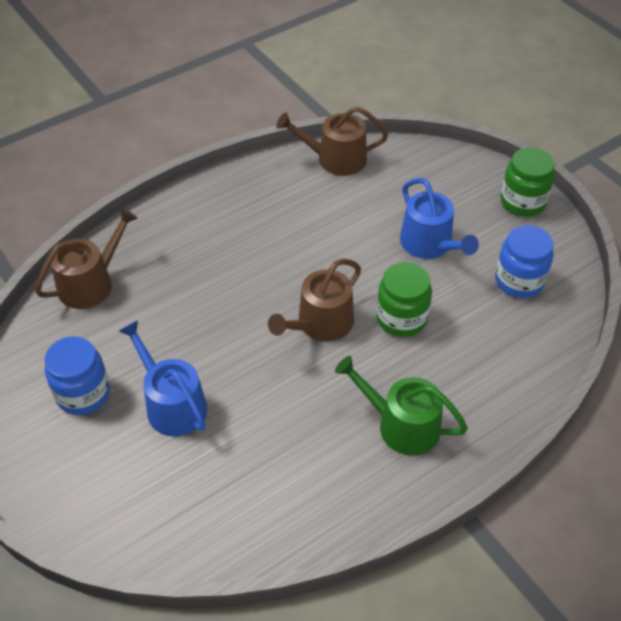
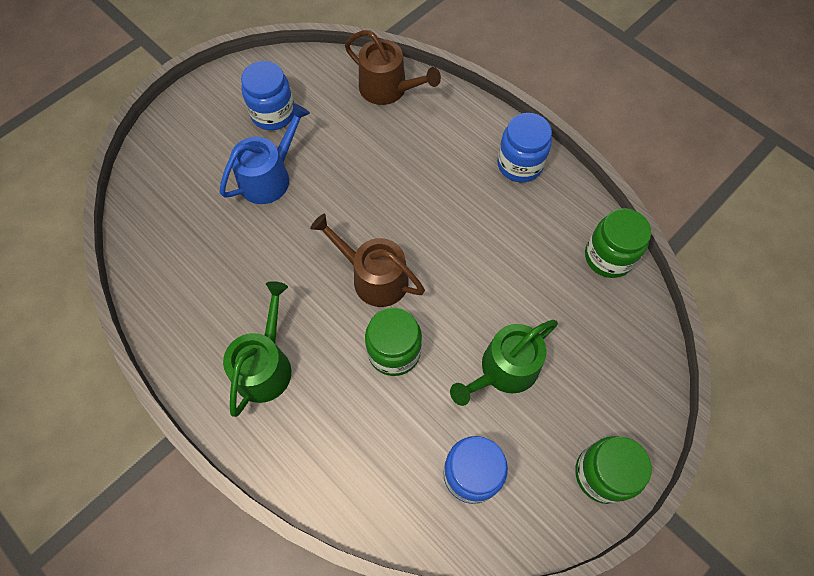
camera: 80 degrees right, 15 degrees up
(223, 197) = (519, 164): none -> blue jar
(335, 159) = (608, 257): brown watering can -> green jar
(430, 244) = (504, 370): blue watering can -> green watering can

